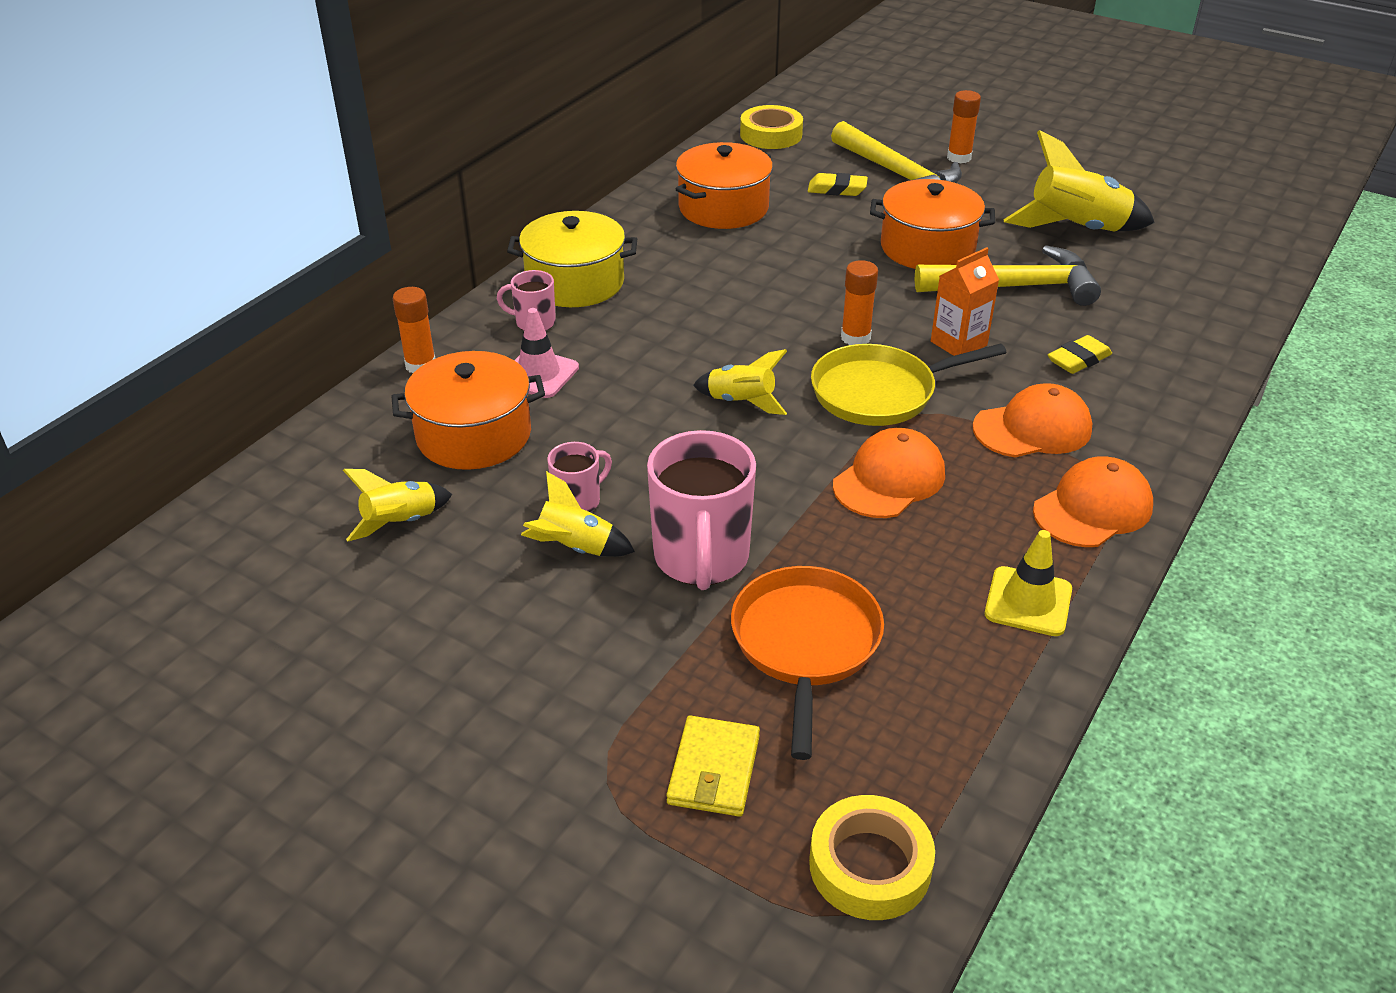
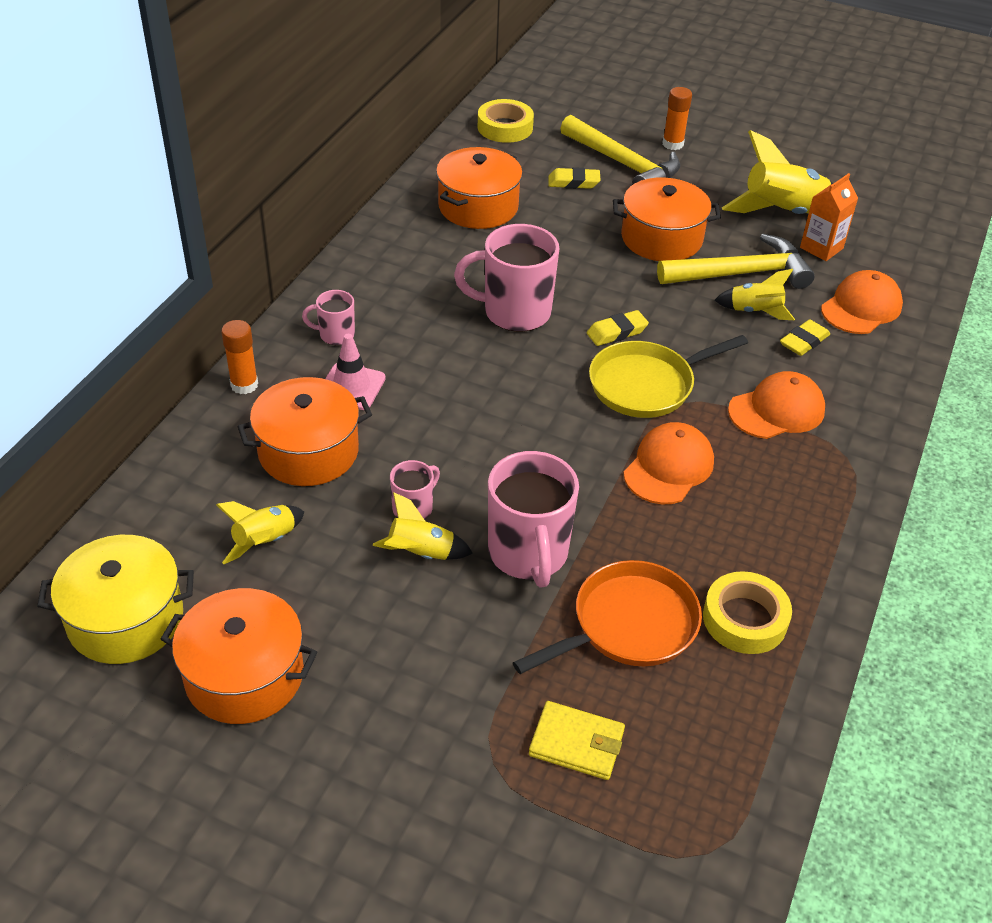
camera: 10 degrees left, 5 degrees up
(340, 659) = (244, 675): none -> orange pot
(575, 282) = (363, 291): yellow pot -> yellow pot (126, 619)
(713, 770) = (576, 743): yellow wallet -> yellow wallet turned 75 degrees counterclockwise
(741, 311) = (514, 312): none -> pink mug
(741, 402) = (532, 402): yellow rocket -> yellow rocket (755, 311)
(805, 644) = (628, 625): orange pan -> orange pan turned 60 degrees clockwise
(855, 338) = (616, 332): orange glue stick -> yellow eraser
(869, 865) = (713, 811): yellow tape -> yellow tape (744, 619)
(958, 343) = (703, 332): orange carton -> orange carton (821, 248)
(1028, 602) = (798, 570): yellow traffic cone -> none
(1092, 508) = (835, 481): orange cap -> orange cap (861, 307)

